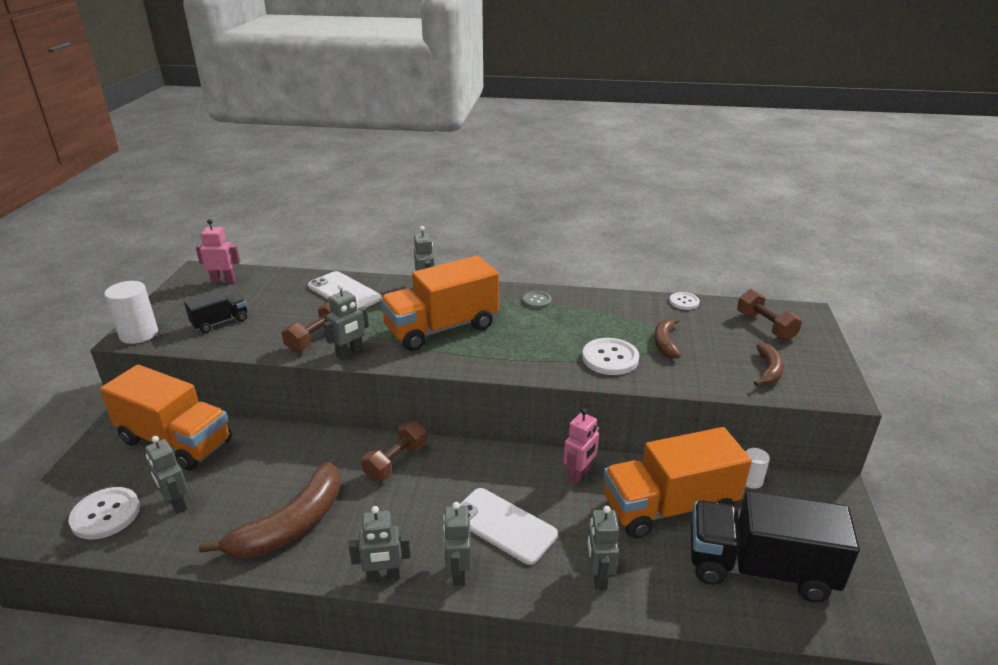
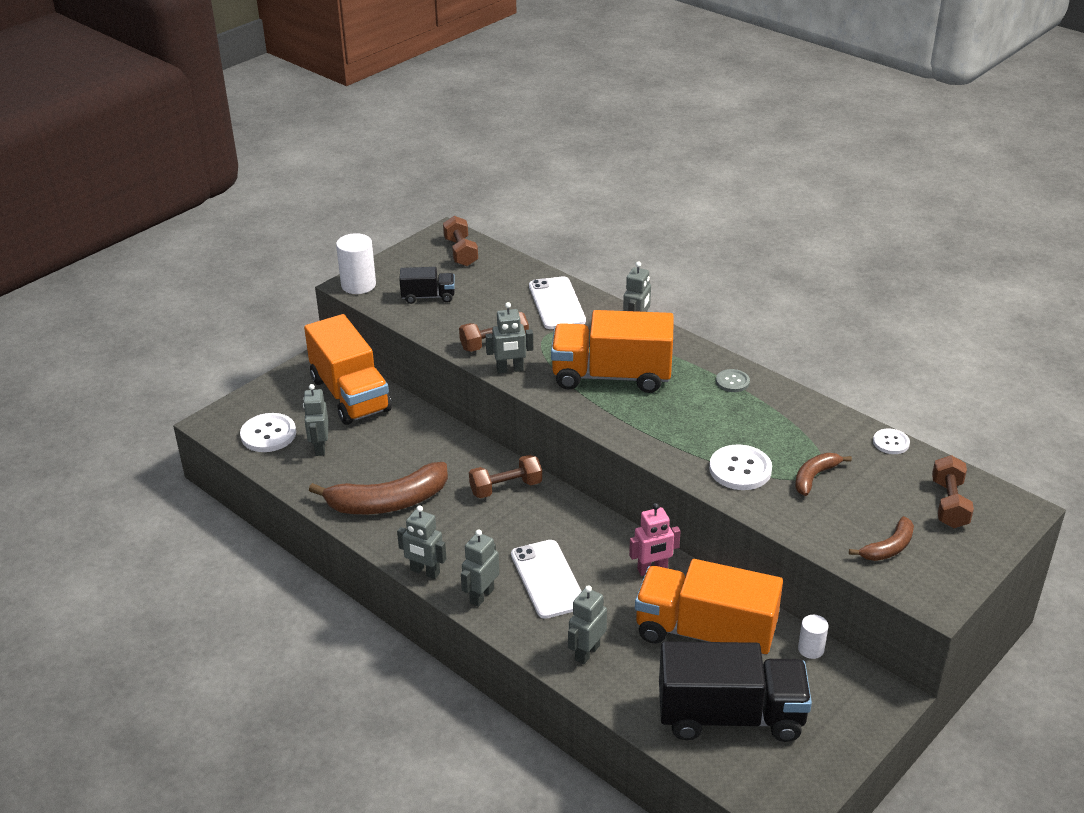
camera: 35 degrees right, 5 degrees up
(223, 281) = (461, 252): pink robot -> brown dumbbell
(759, 568) = (730, 716): black truck -> black truck turned 135 degrees clockwise

